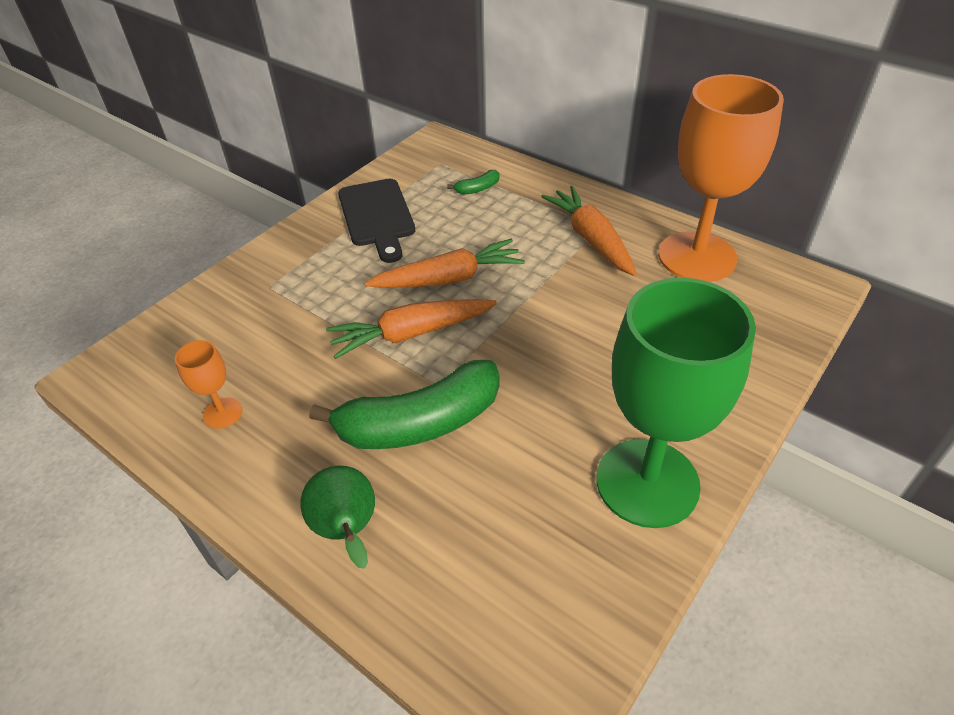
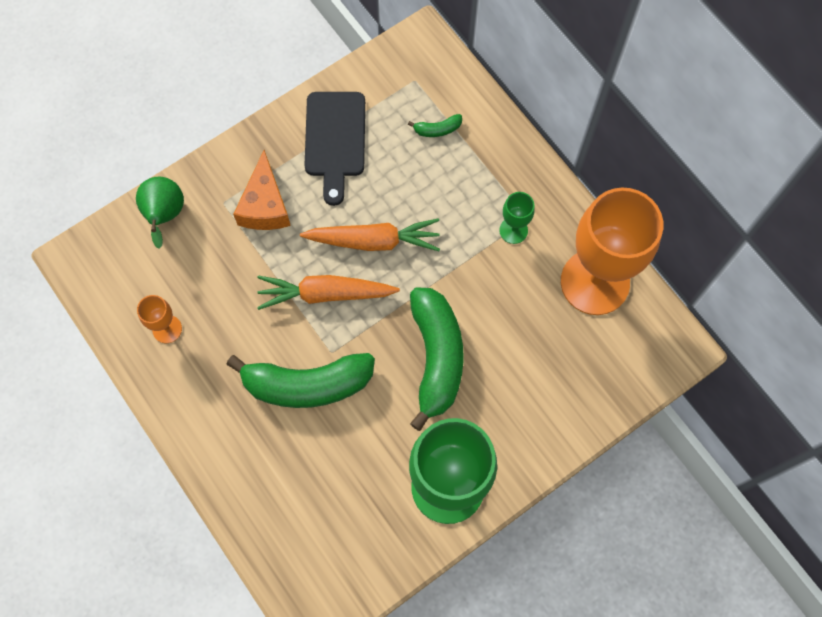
camera: 15 degrees right, 25 degrees up
(317, 278) = (265, 205): none -> orange cheese
(347, 530) = (234, 458): green pear -> green pear (165, 215)
(565, 357) = (436, 357): none -> green banana
(591, 239) = (513, 230): orange carrot -> green goblet

